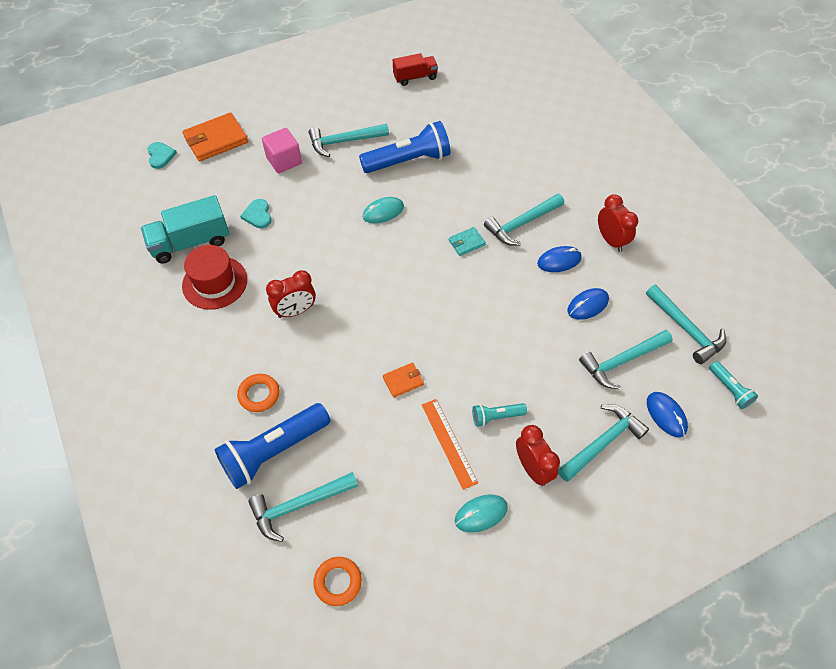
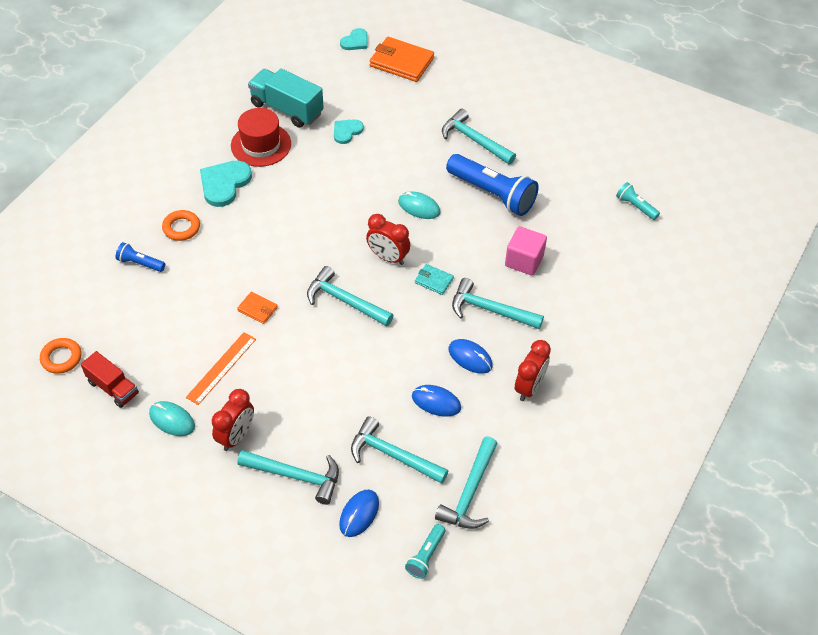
camera: 55 degrees right, 5 degrees down
(236, 333) = (224, 184): none -> turquoise heart
(274, 451) = (140, 263): blue flashlight -> blue flashlight, size x0.48
(284, 161) = (417, 115): pink cube -> pink cube (524, 261)
(295, 311) = (272, 207): red clock -> red clock (388, 257)
(299, 505) = (106, 303): turquoise hammer -> turquoise hammer (345, 301)
(415, 77) = (600, 146): red truck -> red truck (113, 388)
(496, 417) = (268, 388): turquoise flashlight -> turquoise flashlight (635, 206)

